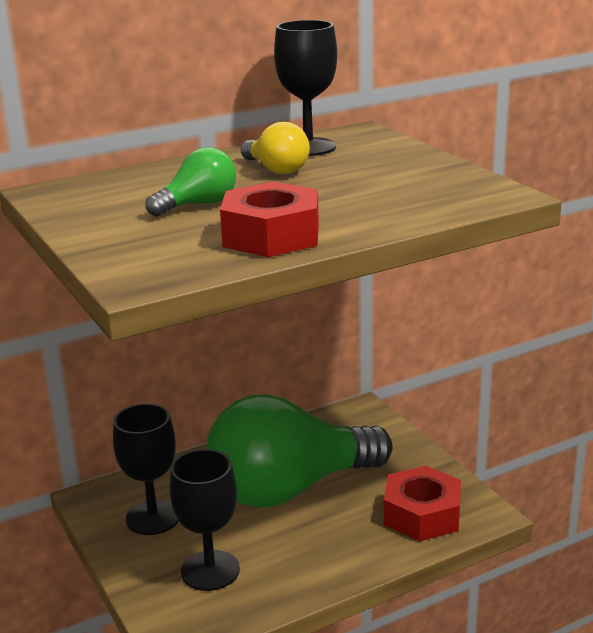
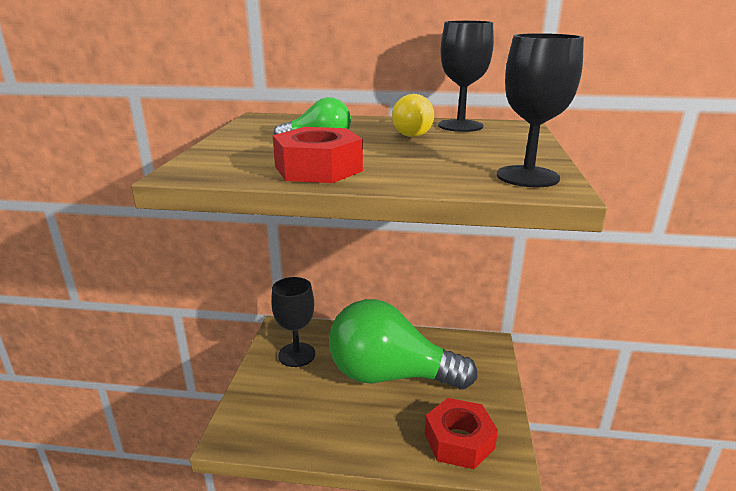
camera: 35 degrees right, 0 degrees up
(210, 570) = (289, 405): black goblet -> black goblet (527, 176)

